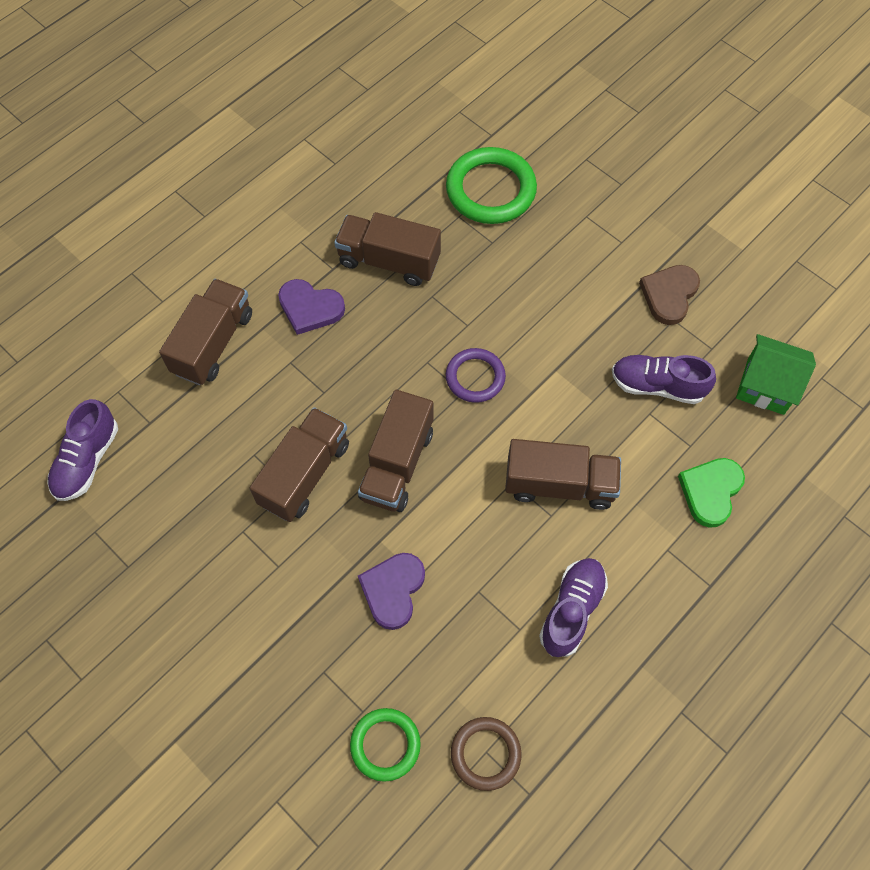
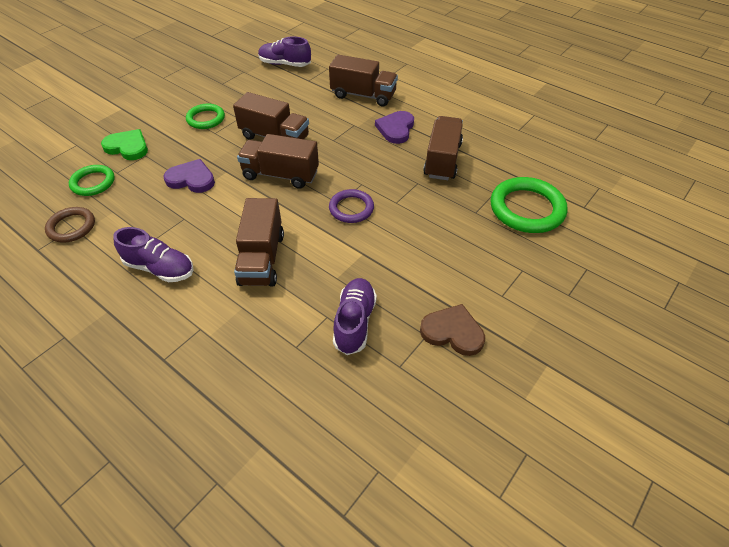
camera: 85 degrees right, 15 degrees down
(236, 584) = (206, 119): none -> green ring
(710, 491) = (250, 361): green heart -> green heart (128, 147)
(765, 386) = (362, 413): green house -> none

